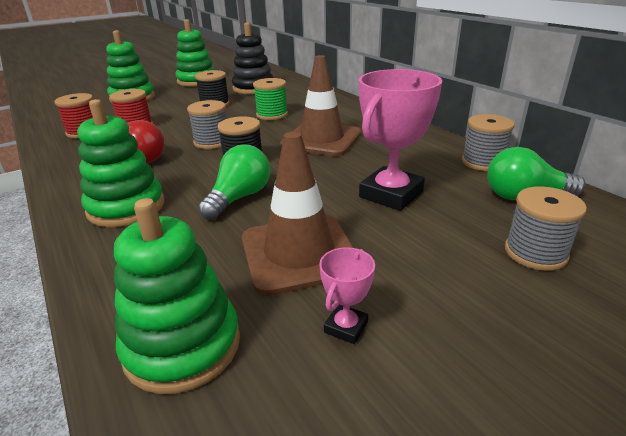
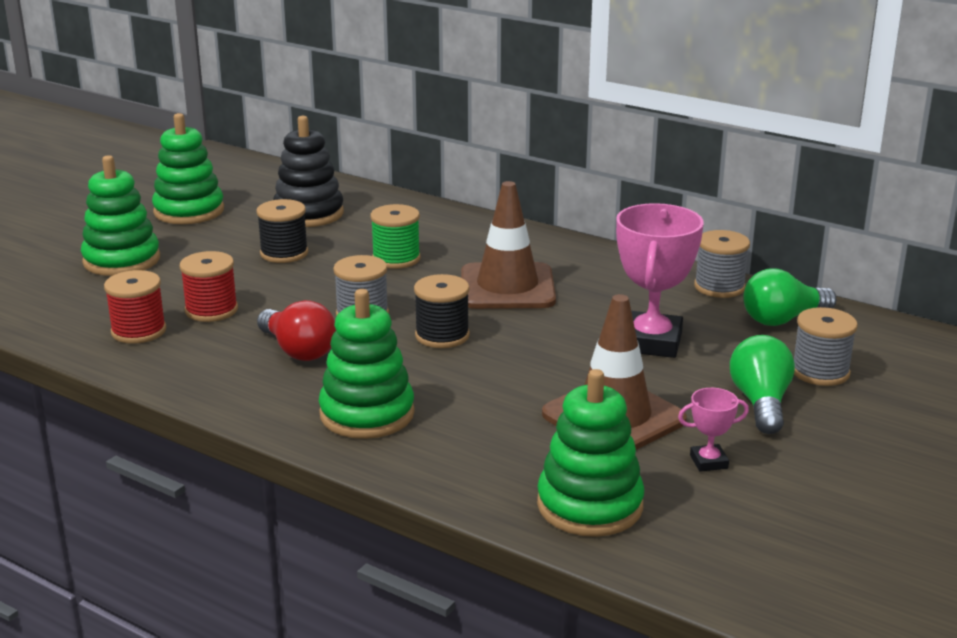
camera: 25 degrees left, 5 degrees down
(239, 197) = (488, 377): green light bulb -> green light bulb (760, 403)
(346, 327) = (708, 462): pink trophy -> pink trophy turned 75 degrees clockwise

